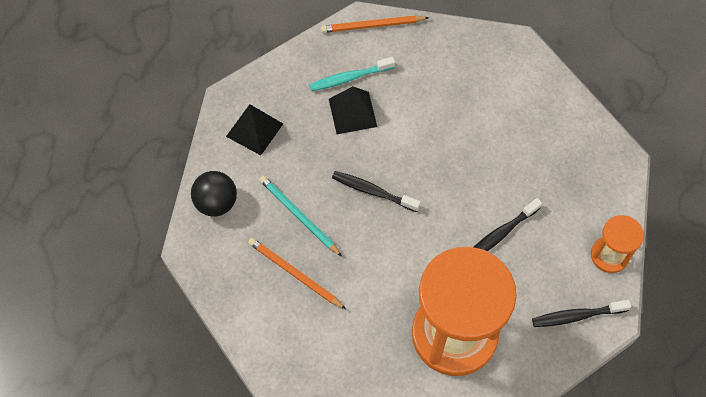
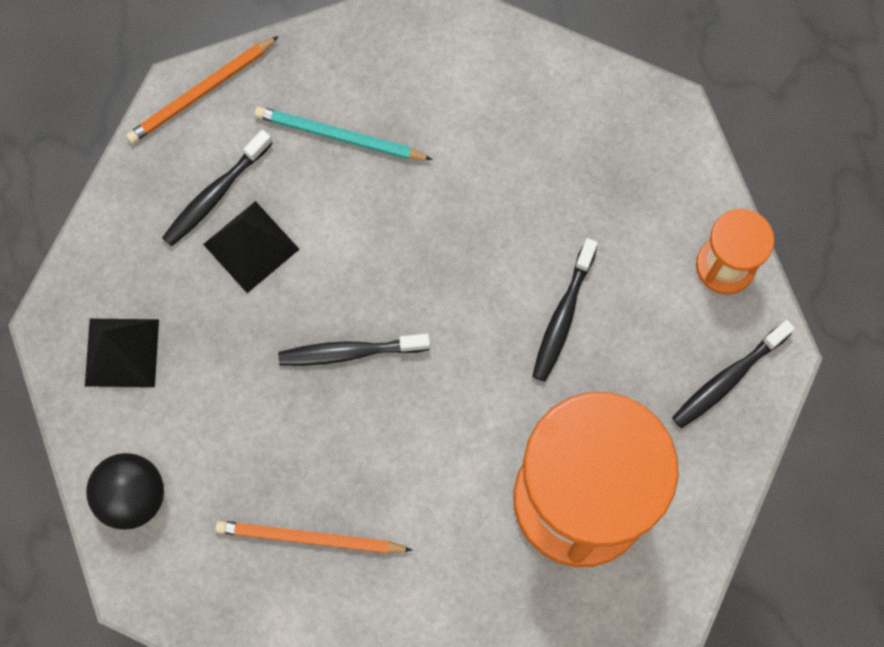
camera: 30 degrees left, 10 degrees up
(299, 216) = (265, 449): turquoise pencil -> turquoise pencil (339, 136)
(349, 78) = (215, 194): turquoise toothbrush -> black toothbrush

